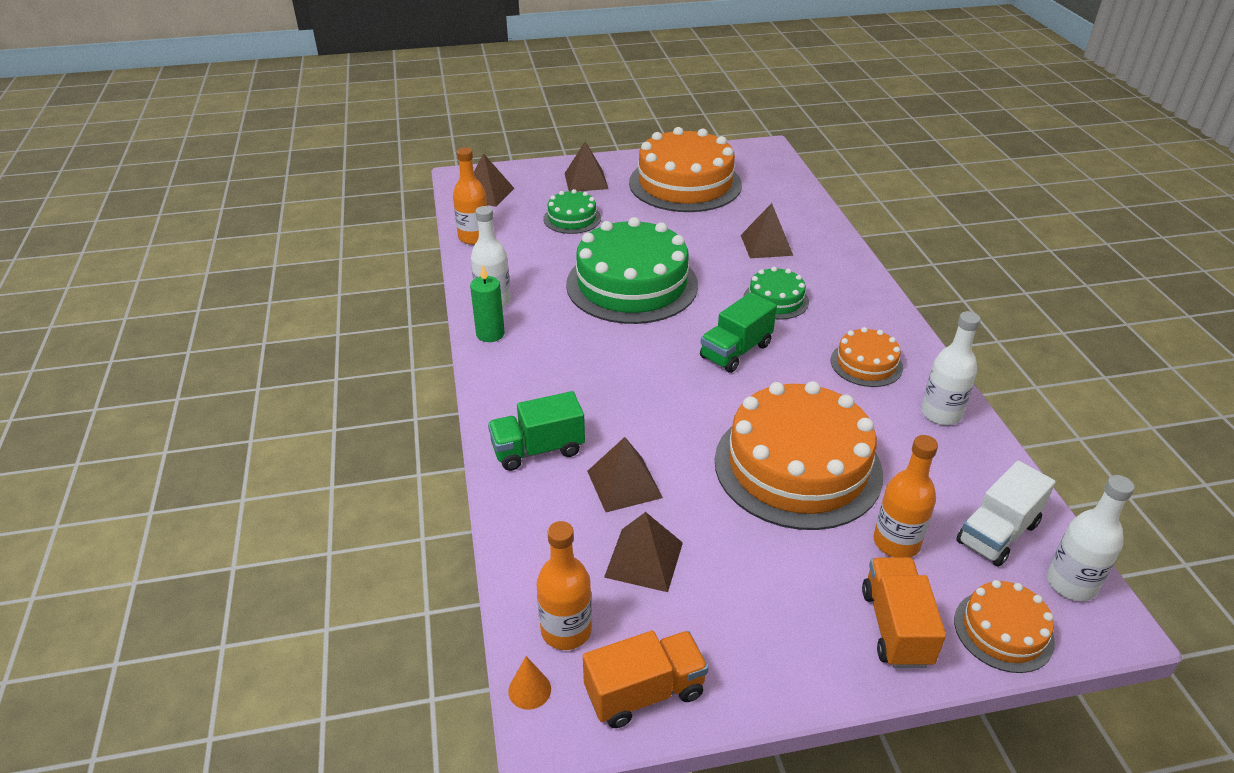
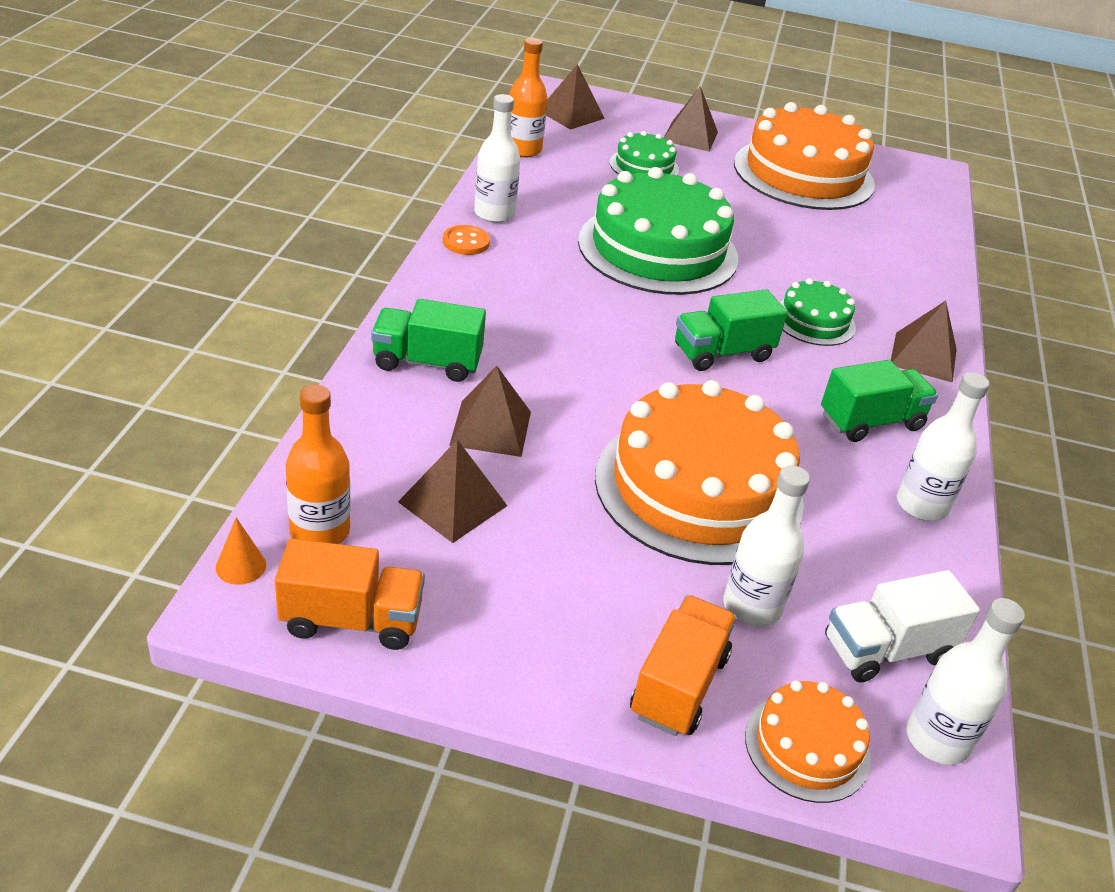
camera: 20 degrees right, 0 degrees up
(490, 334) = (466, 242): green candle -> orange button
(766, 245) = (850, 264): brown pyramid -> brown pyramid (923, 357)
(866, 364) = (870, 422): orange cake -> green truck
(896, 542) = (751, 607): orange bottle -> white bottle

